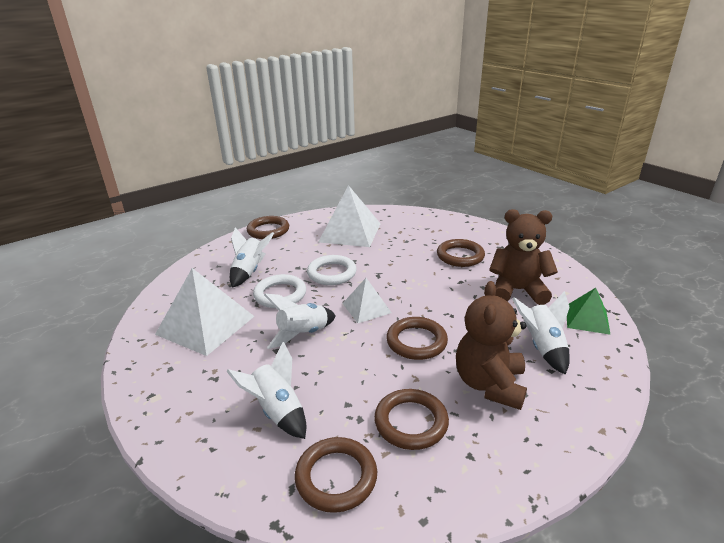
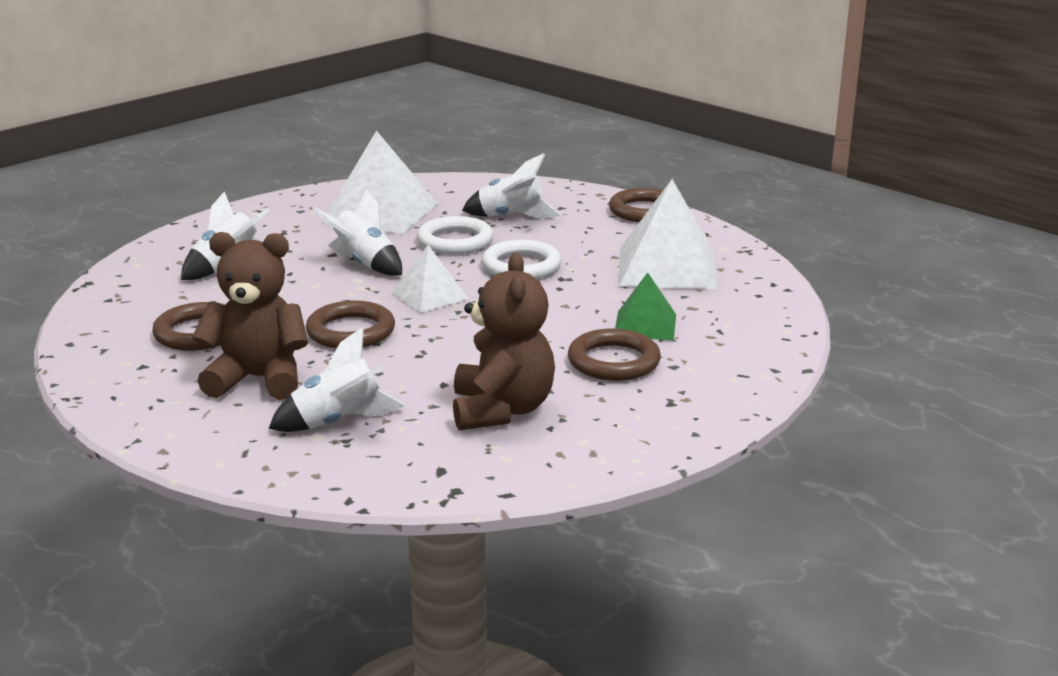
camera: 80 degrees right, 5 degrees down
(336, 477) = (132, 301): brown ring -> none
(587, 319) = (419, 468): green pyramid -> green pyramid (645, 325)

